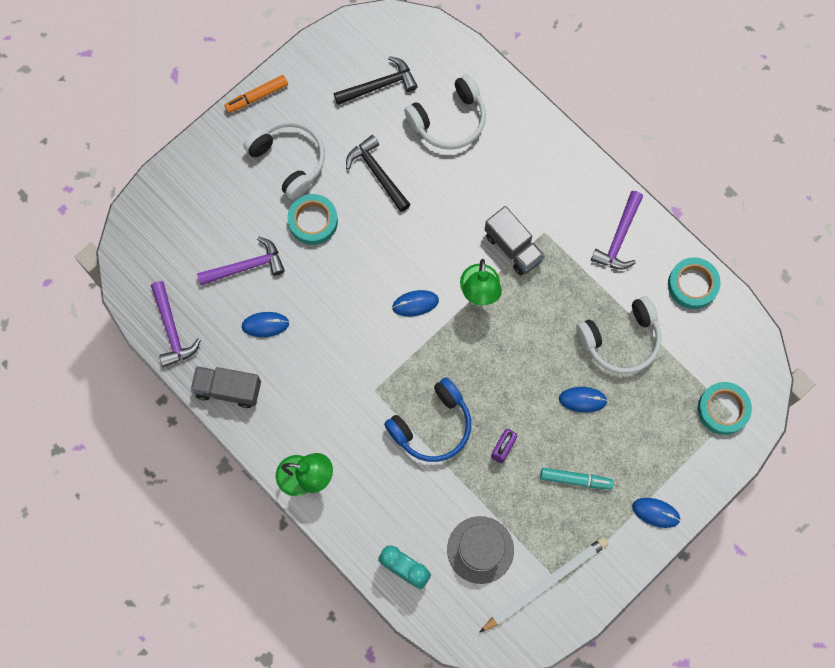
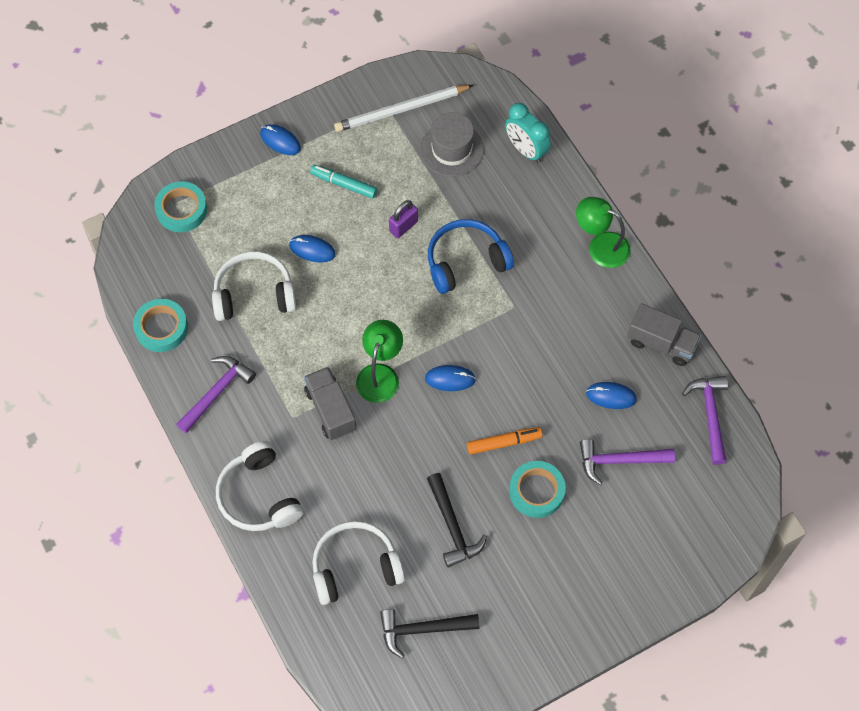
camera: 165 degrees left, 10 degrees down
(257, 96) = (569, 653): orange marker -> orange marker (504, 443)
(289, 160) = (548, 566): white headphones -> white headphones (259, 496)

